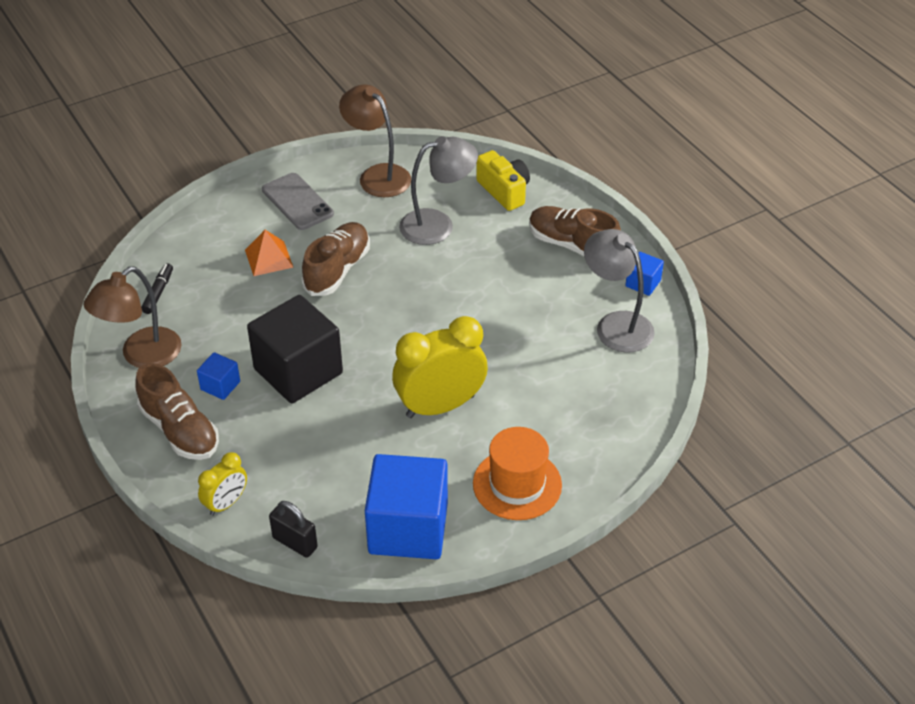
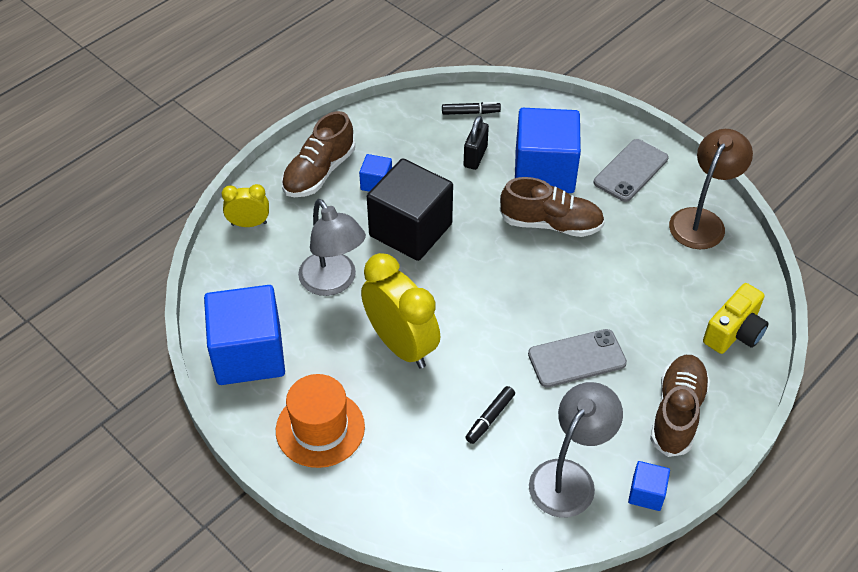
camera: 75 degrees right, 5 degrees up
(142, 356) = (393, 125): brown lamp -> none
(226, 503) = (249, 223): yellow clock -> yellow clock turned 150 degrees clockwise
(268, 258) = (544, 171): orange pyramid -> blue cube
(295, 542) = (217, 279): black padlock -> black padlock (475, 157)
(437, 225) = (652, 286): grey lamp -> grey lamp (333, 282)
(498, 290) = (576, 358): none -> grey phone
(542, 361) = (490, 418): none -> black marker

